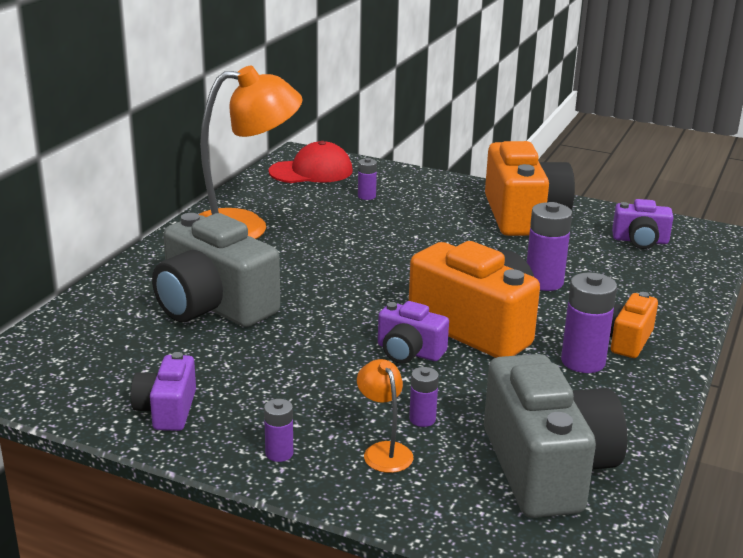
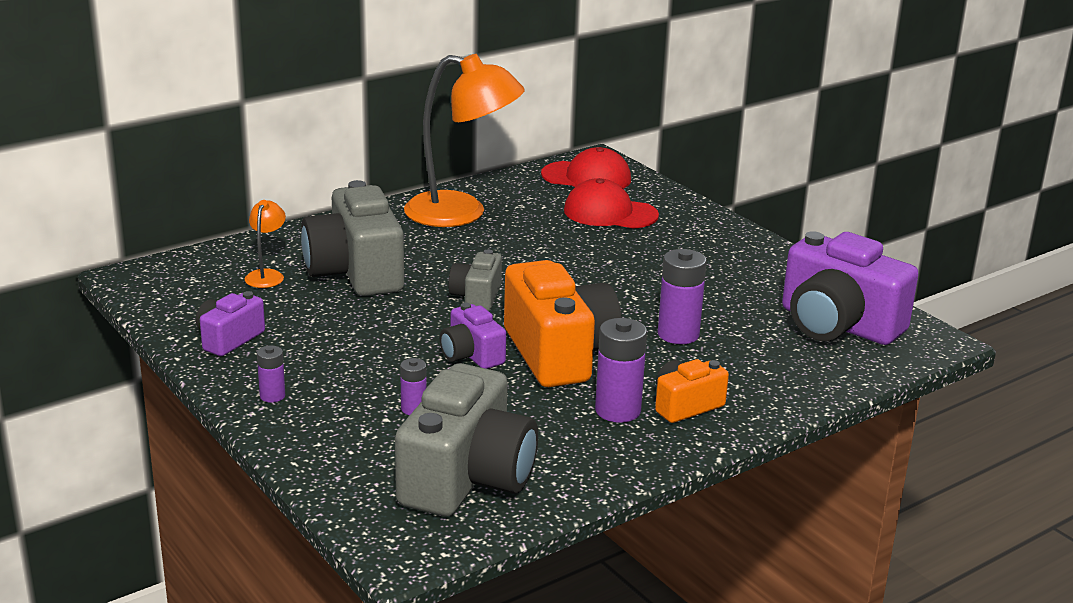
camera: 30 degrees right, 0 degrees up
(348, 298) = (476, 297): none -> grey camera
(366, 196) = (610, 213): purple battery -> red cap
(384, 451) = (353, 421): orange lamp -> orange lamp (267, 275)
(523, 215) = (745, 269): orange camera -> none
(640, 241) = (837, 325): purple camera -> purple camera, size x1.93

